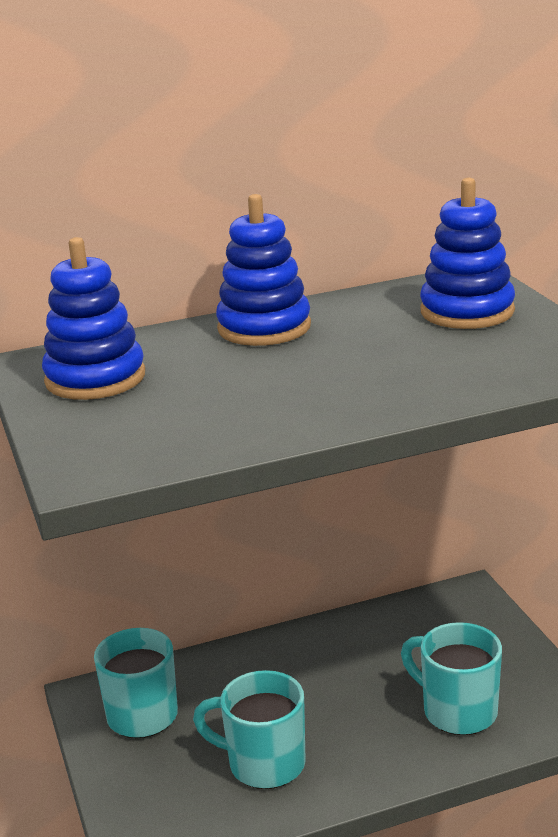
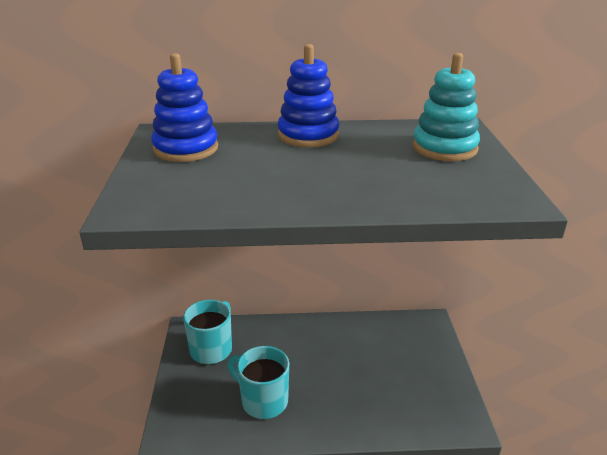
camera: 15 degrees right, 5 degrees up
(457, 711) = (392, 399): turquoise mug -> none
(467, 311) = (444, 148): blue stacking toy -> turquoise stacking toy

